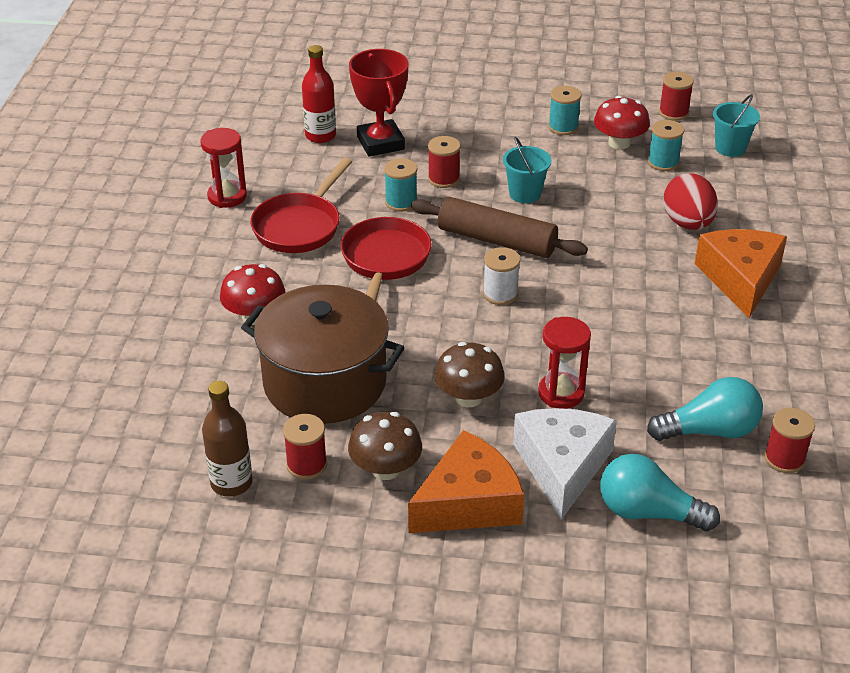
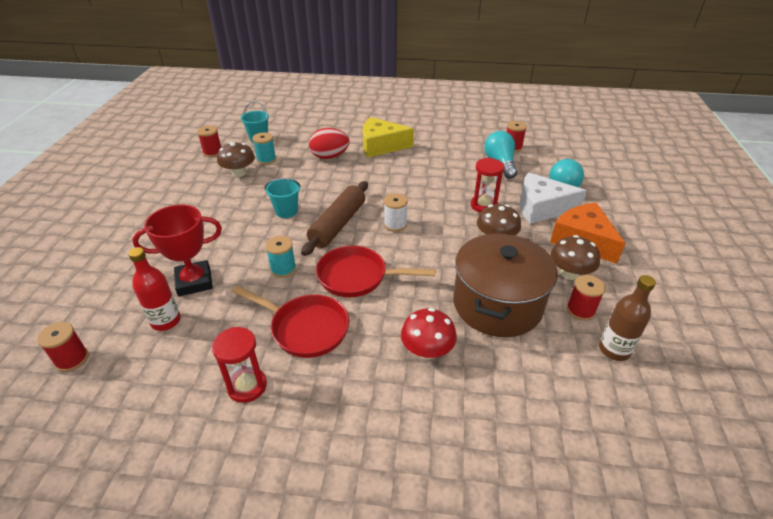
camera: 90 degrees left, 0 degrees up
(443, 179) = (258, 247): red spool -> red spool (72, 359)
(563, 127) = (211, 193): turquoise spool -> none
(619, 143) = (239, 173): red mushroom -> brown mushroom
(740, 279) = (381, 146): orange cheese -> yellow cheese

